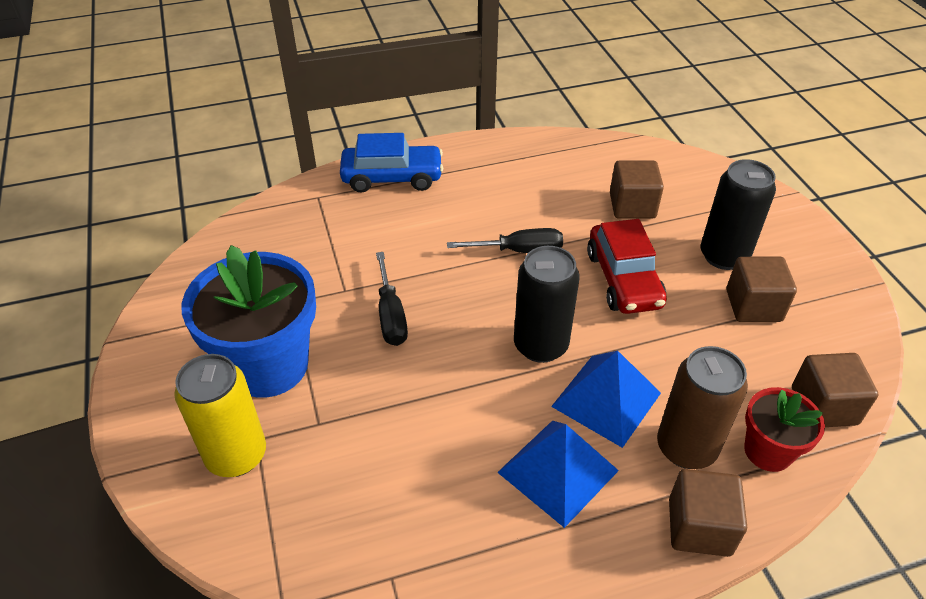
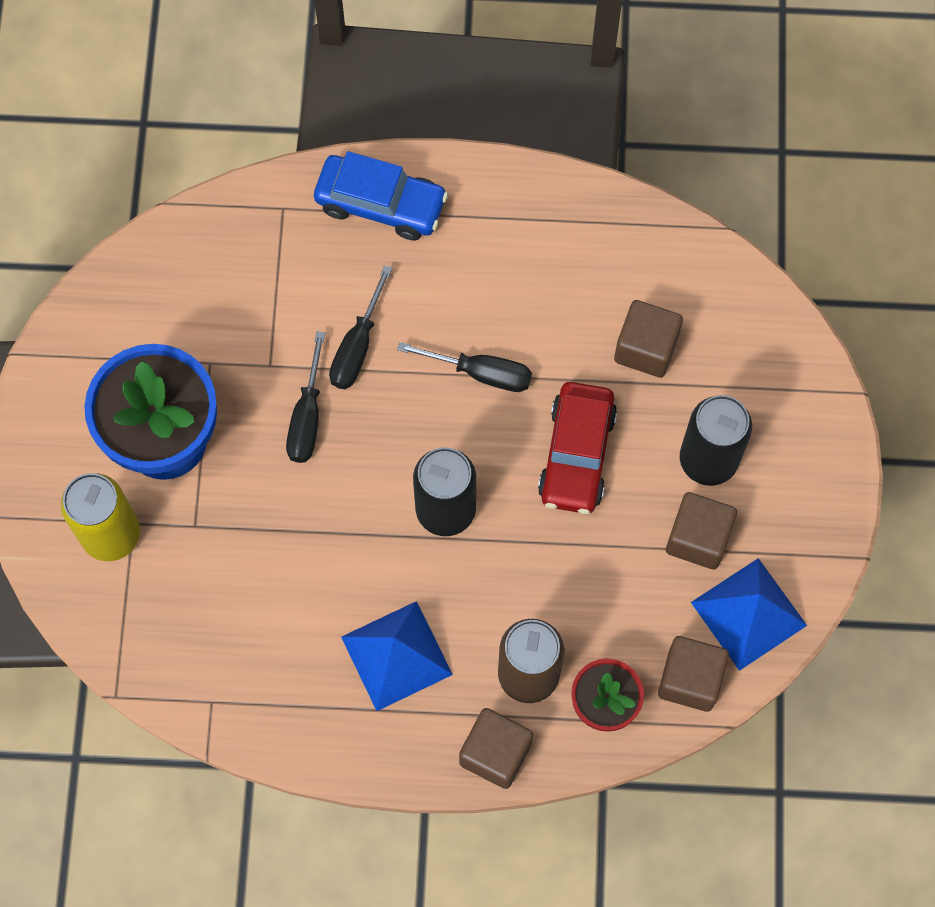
camera: 20 degrees right, 25 degrees up
(412, 259) = (357, 346): none -> black screwdriver
(606, 399) = (480, 596): blue pyramid -> blue pyramid (748, 613)

